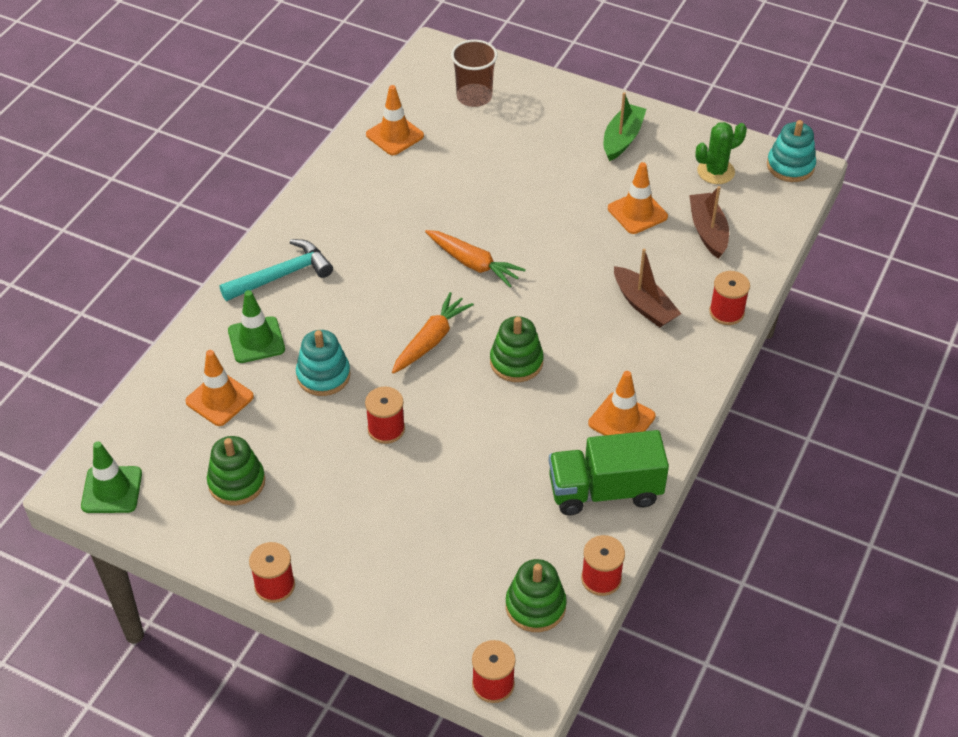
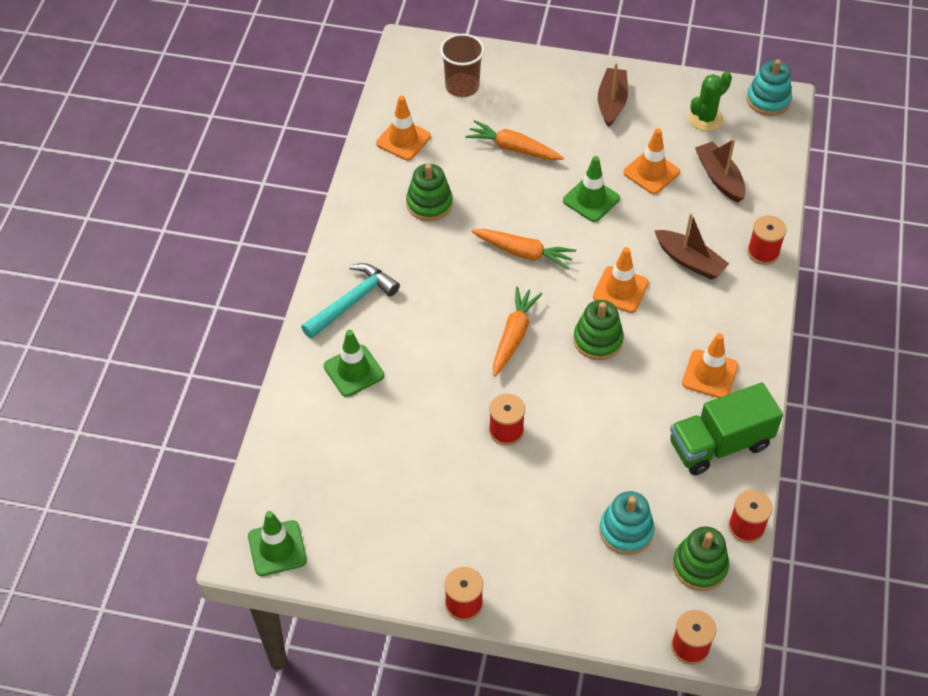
camera: 15 degrees left, 5 degrees up
(219, 399) = (342, 436): orange traffic cone -> orange traffic cone (620, 290)
(236, 482) = (390, 513): green stacking toy -> green stacking toy (429, 204)
(323, 375) = (429, 392): turquoise stacking toy -> turquoise stacking toy (626, 531)
(503, 163) = (513, 148): none -> orange carrot
(563, 227) = (591, 199): none -> green traffic cone
(622, 139) = (611, 102): green boat -> brown boat

